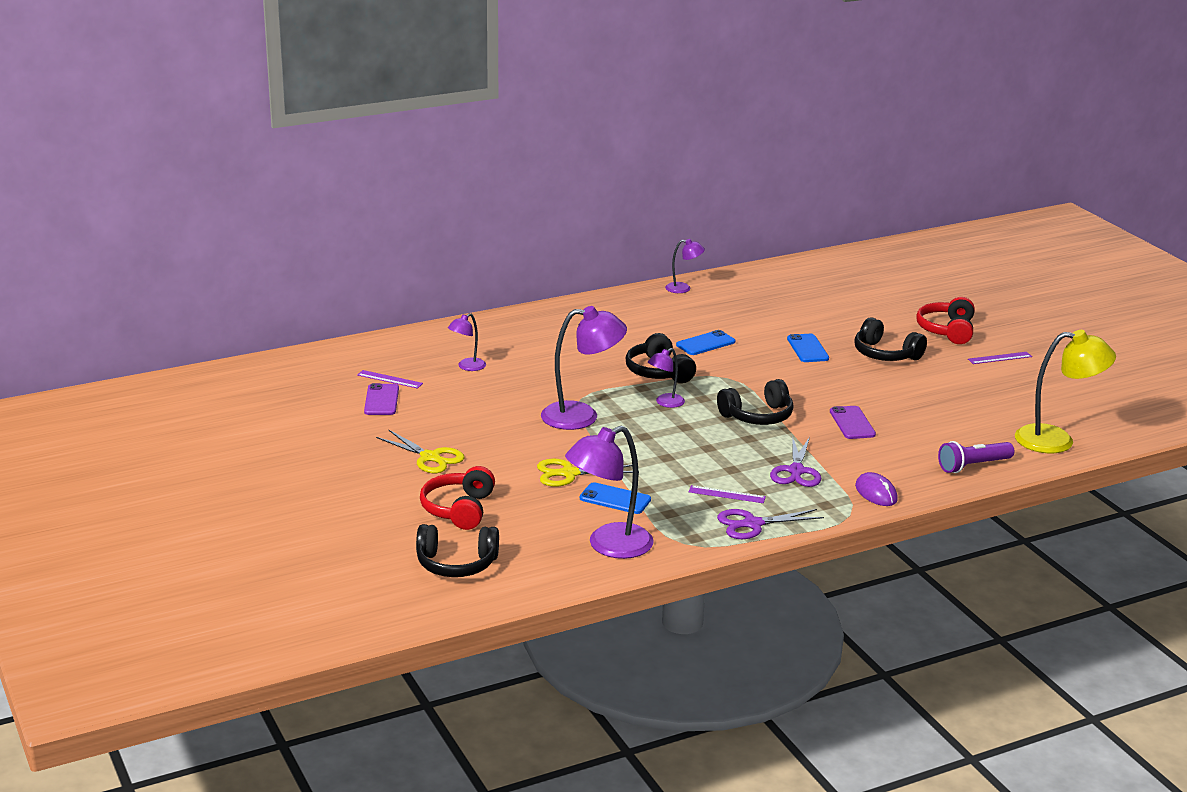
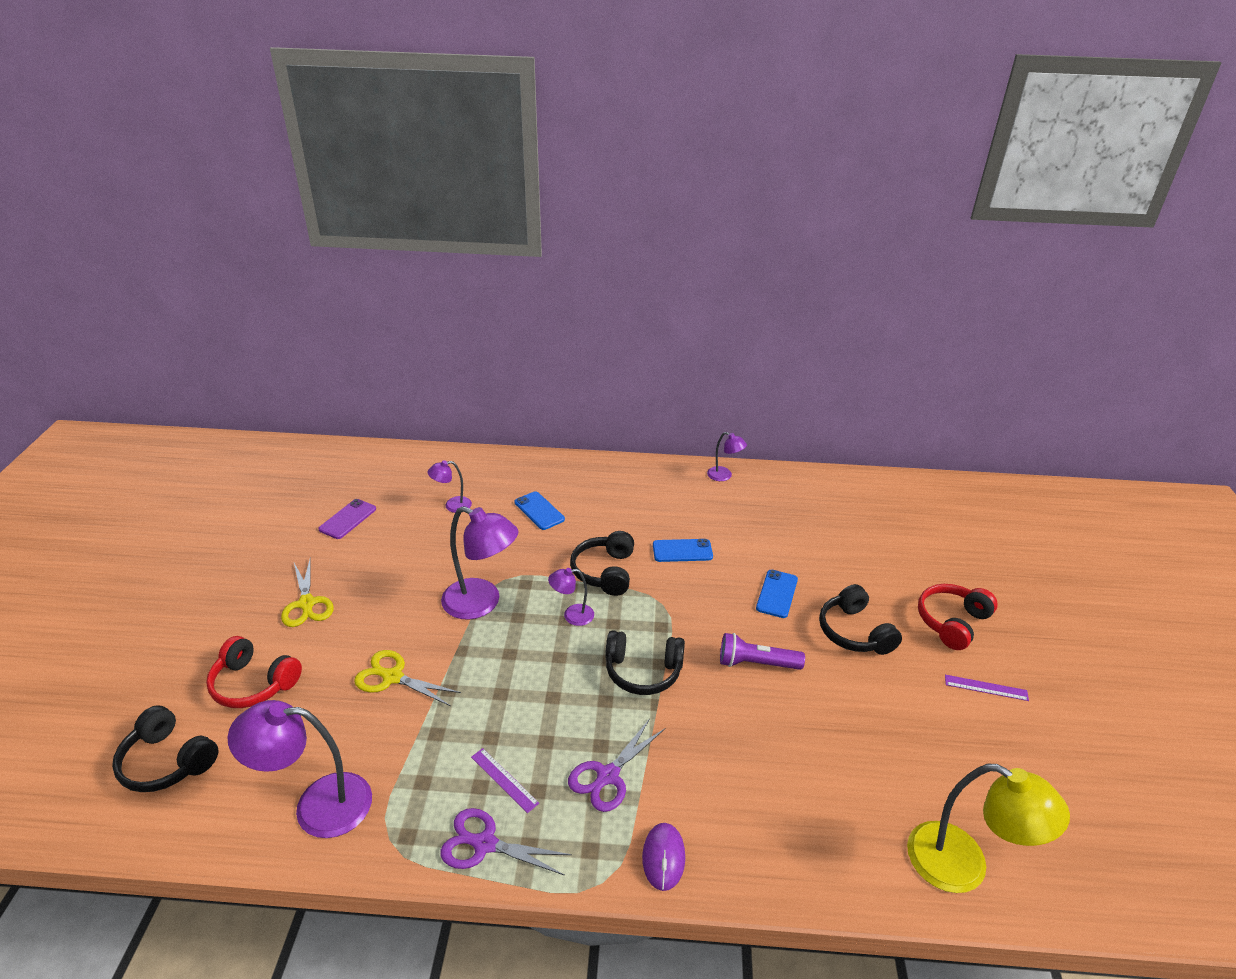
camera: 30 degrees right, 10 degrees up
(390, 379) = (380, 498): purple ruler -> none
(459, 509) = (254, 683): red headphones -> red headphones turned 105 degrees counterclockwise
(615, 499) = (394, 734): blue phone -> blue phone (539, 511)
(852, 423) = (732, 724): purple phone -> none
(973, 466) = (819, 864): purple flashlight -> purple flashlight (756, 663)

